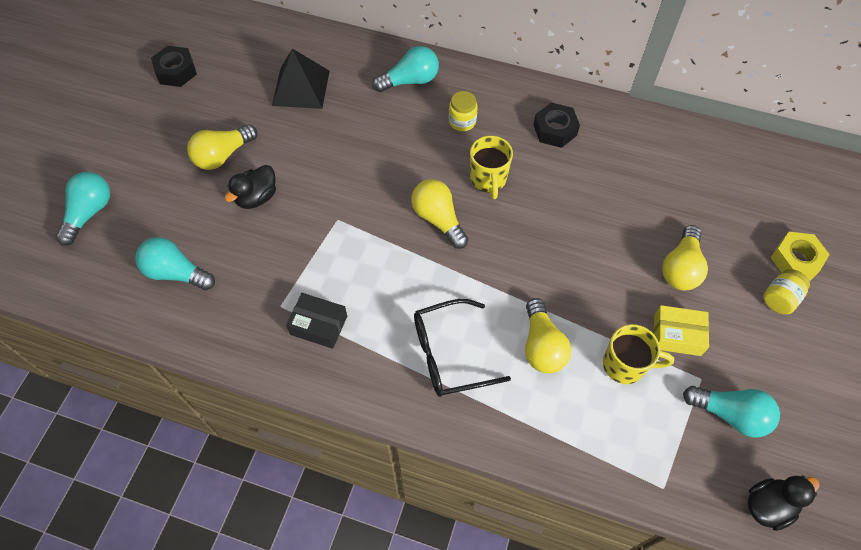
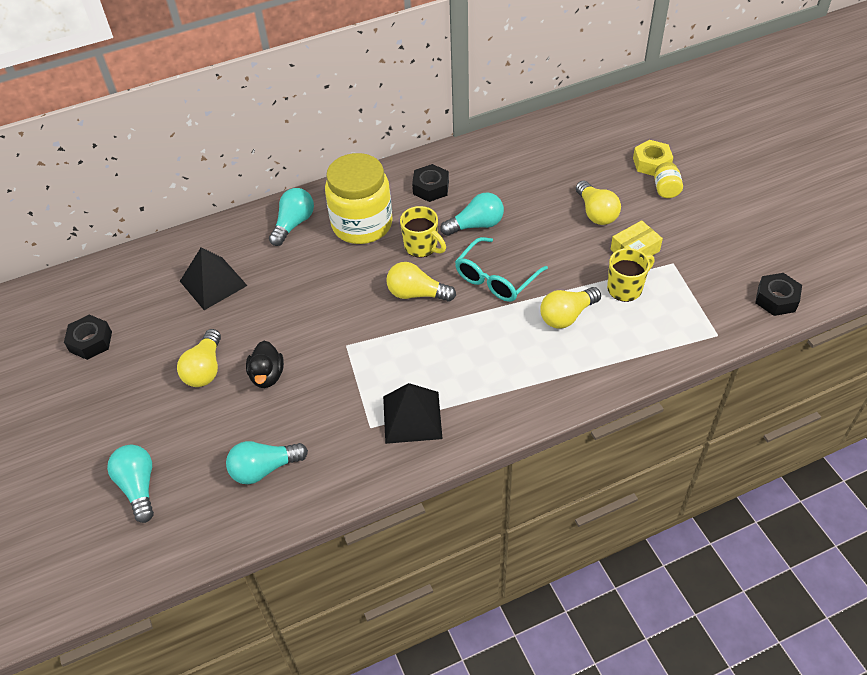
camera: 40 degrees left, 10 degrees down
(318, 325) = (412, 417): black box -> black pyramid
(449, 354) = (517, 365): black glasses -> none
(462, 121) = (362, 224): yellow jar -> yellow jar, size x2.42
(518, 259) = (495, 279): none -> turquoise glasses
(542, 346) = (567, 315): yellow light bulb -> yellow light bulb turned 105 degrees clockwise
(730, 414) = (708, 269): turquoise light bulb -> turquoise light bulb (476, 225)
(768, 505) = (776, 299): black duck -> black nut

